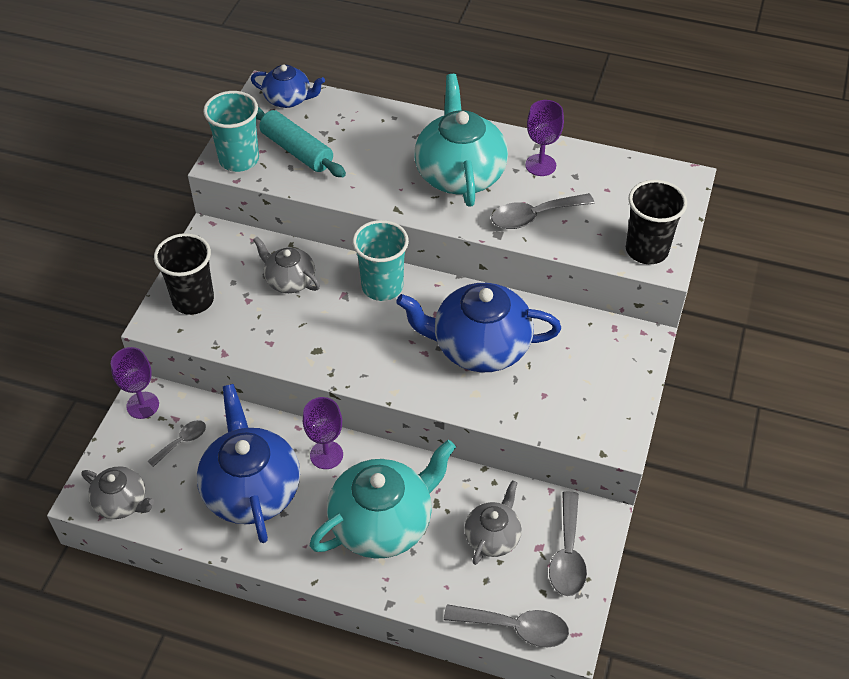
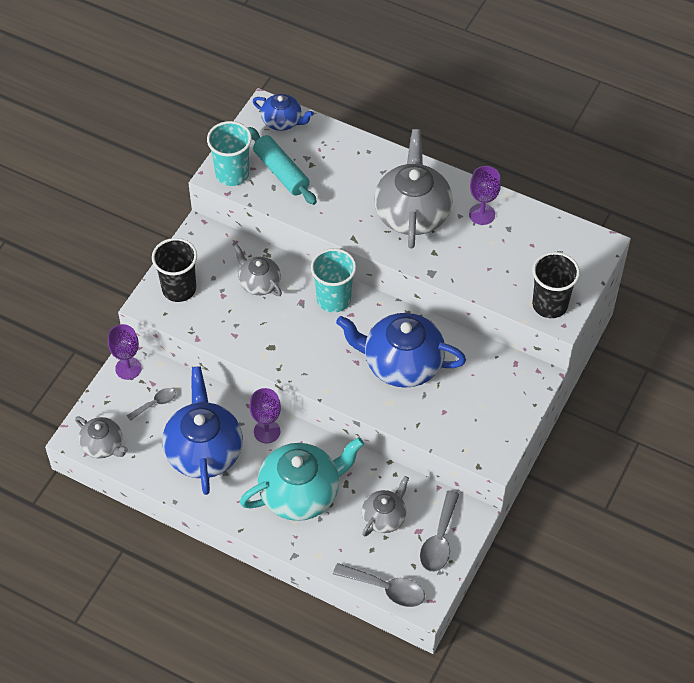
camera: 10 degrees right, 5 degrees up
(460, 174) = (412, 213): turquoise teapot -> grey teapot
(534, 216) = (464, 261): grey spoon -> none

